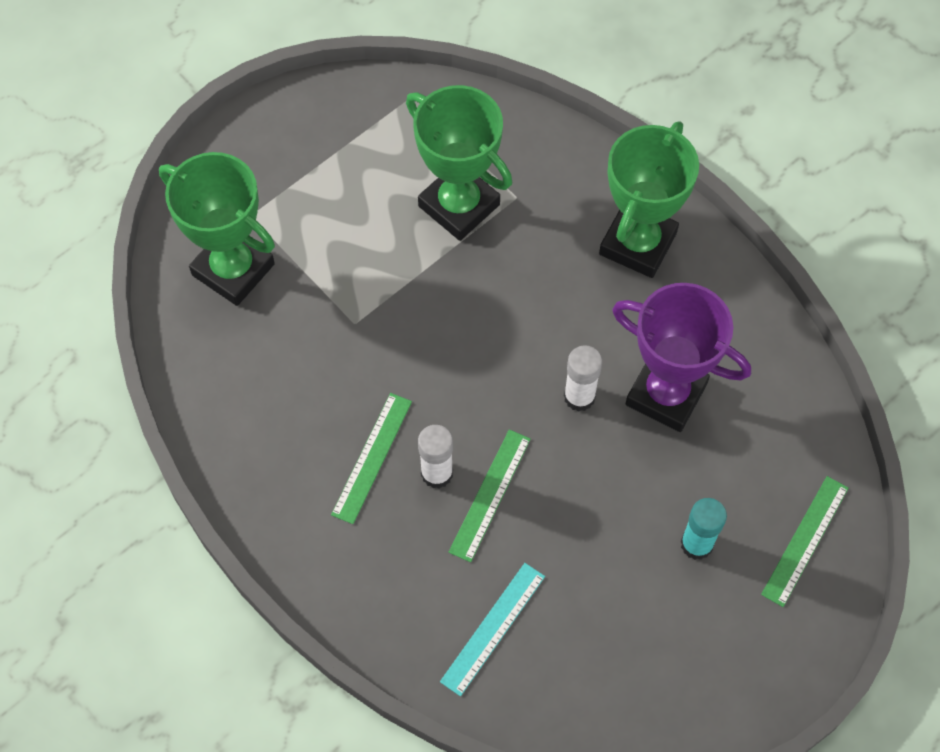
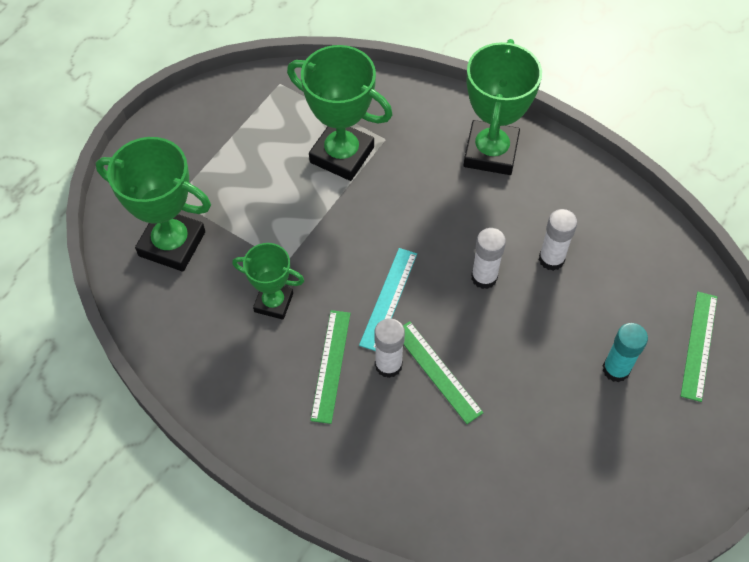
camera: 15 degrees left, 5 degrees down
(328, 368) = (273, 302): none -> green trophy
(490, 495) = (437, 371): green ruler -> green ruler turned 45 degrees counterclockwise
(493, 628) = (474, 480): turquoise ruler -> turquoise ruler (388, 298)
(666, 394) = (551, 259): purple trophy -> white glue stick

